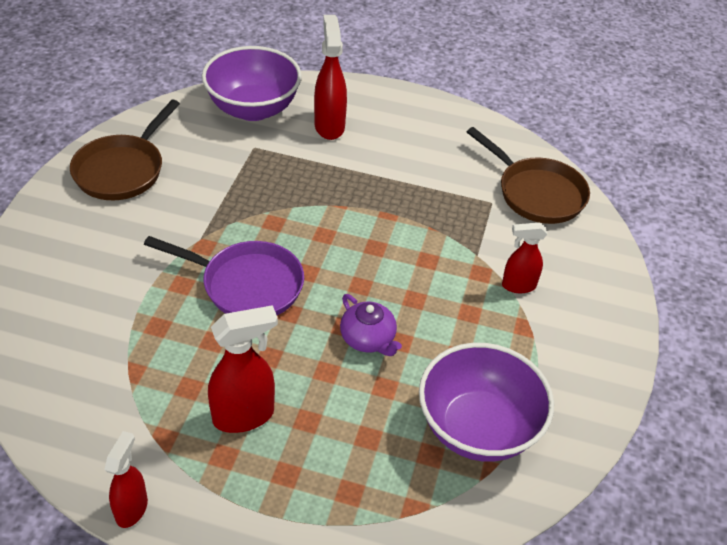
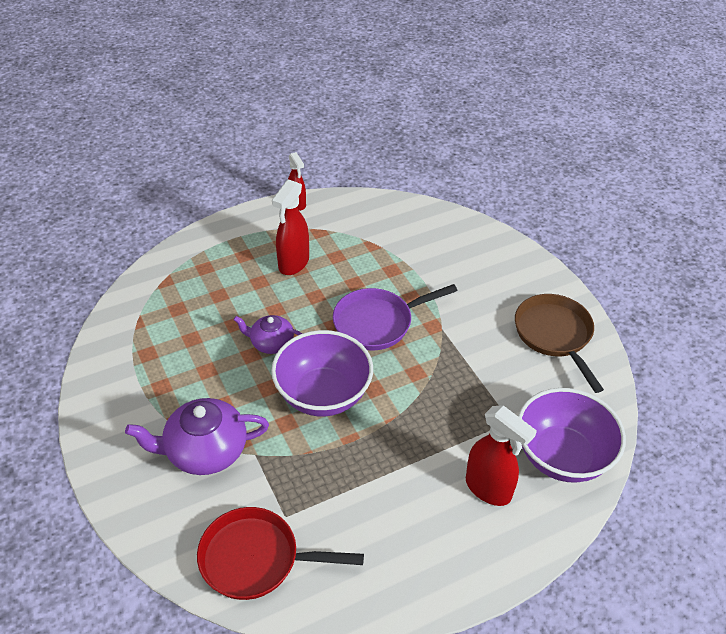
camera: 140 degrees right, 0 degrees up
(478, 428) = (161, 339): purple bowl -> purple bowl (323, 395)
(518, 286) = (205, 451): red spray bottle -> purple teapot
(536, 193) = (256, 559): brown pan -> red pan

